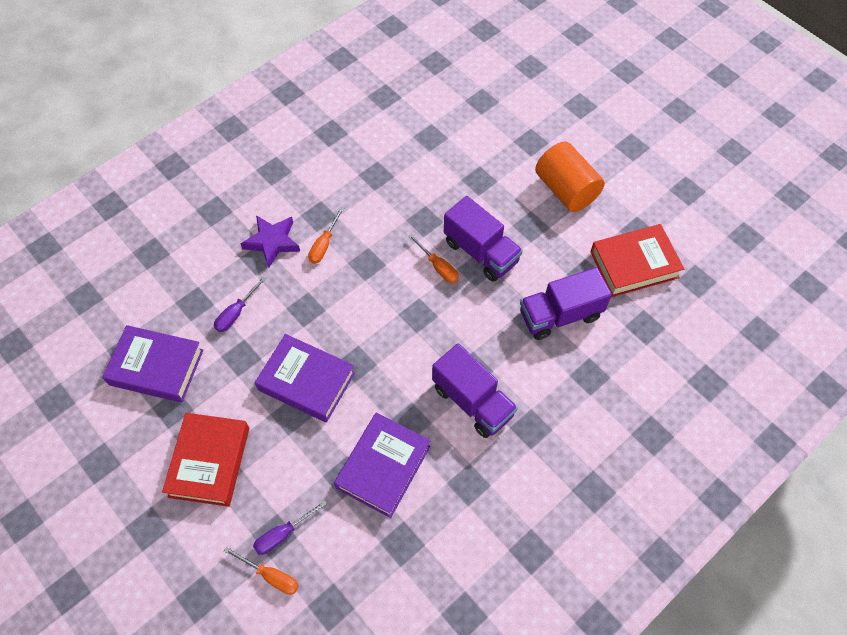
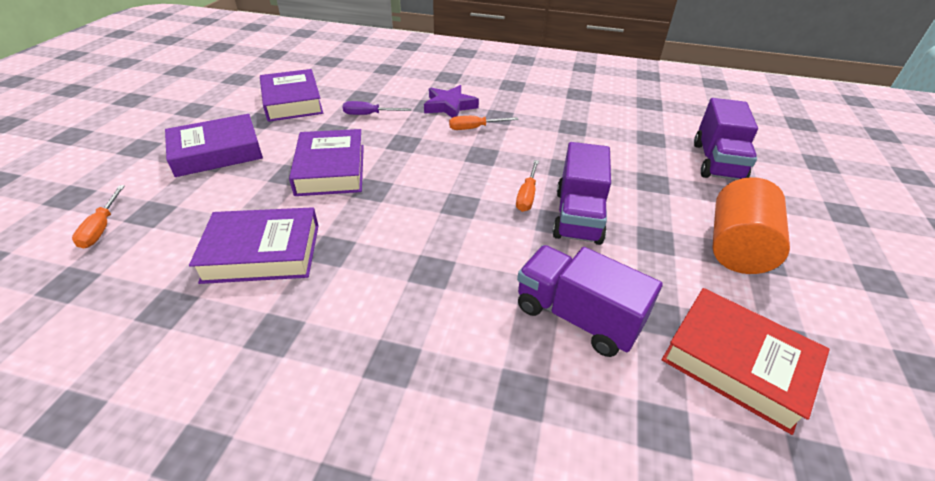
camera: 55 degrees right, 20 degrees down
(209, 462) = (217, 152): red book -> purple book
(283, 534) = (154, 217): purple screwdriver -> none
(472, 401) = (391, 288): purple truck -> purple truck (717, 162)

